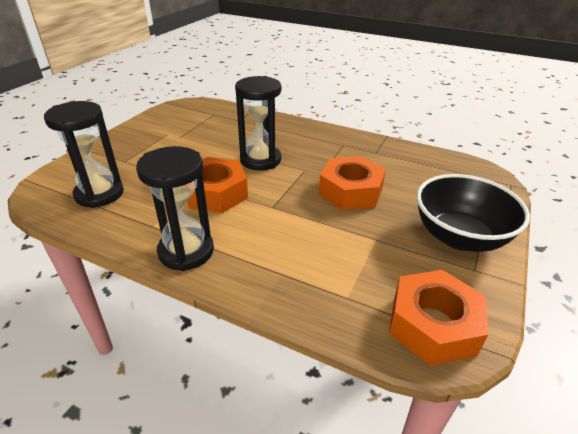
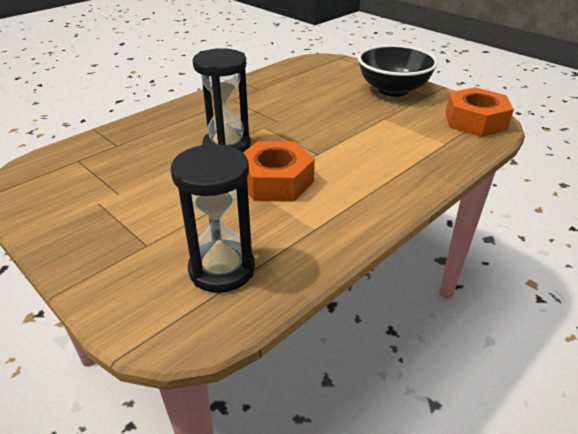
camera: 70 degrees left, 0 degrees up
(186, 251) = (368, 209): black hourglass -> none
(350, 191) = (315, 113): orange nut -> none

